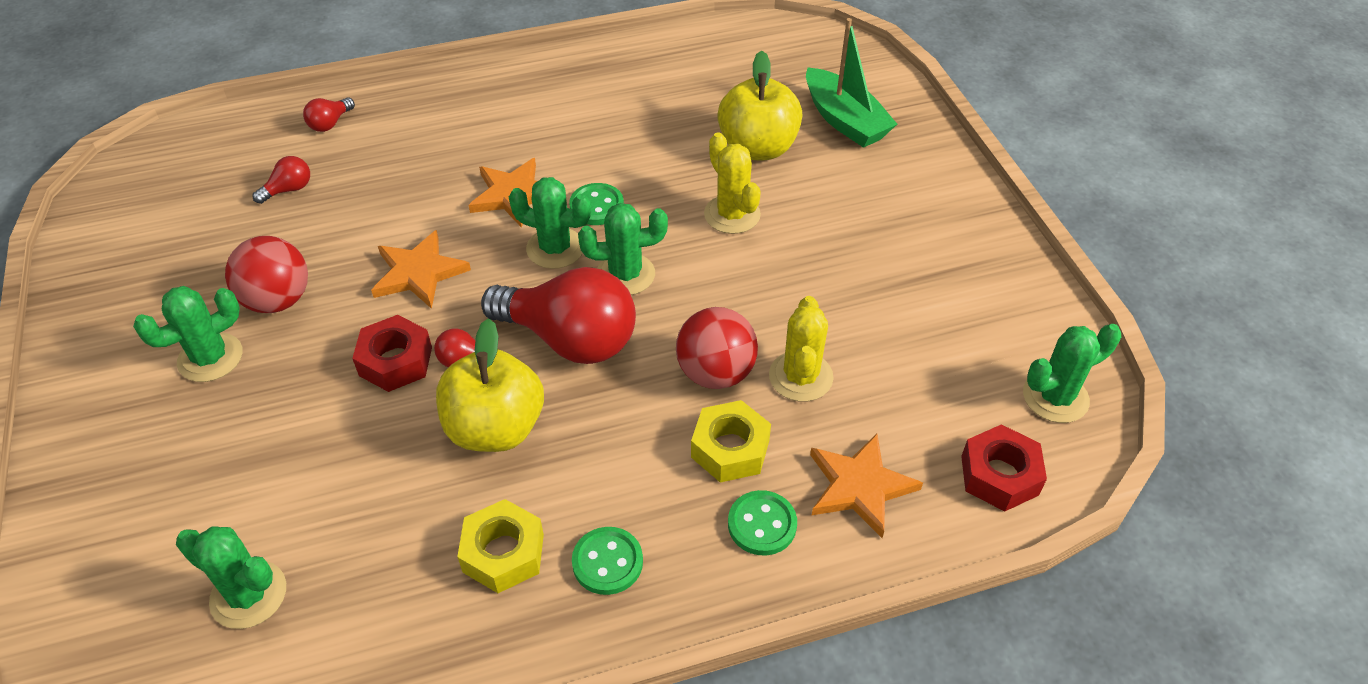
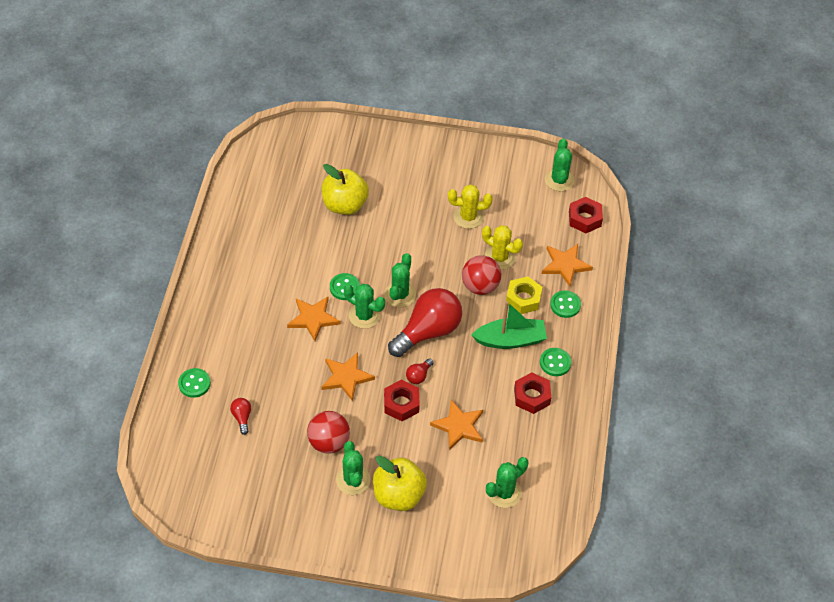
camera: 65 degrees left, 5 degrees up
(330, 123) = (194, 383): red light bulb -> green button
(380, 461) = (458, 426): none -> orange star
(495, 428) = (464, 378): yellow apple -> yellow apple (398, 495)
(503, 553) = (532, 396): yellow nut -> red nut
(555, 248) = (364, 315): green cactus -> green cactus turned 75 degrees clockwise
(732, 214) = (386, 236): yellow cactus -> yellow cactus (468, 217)
(844, 120) = (348, 161): green boat -> green boat (510, 340)

